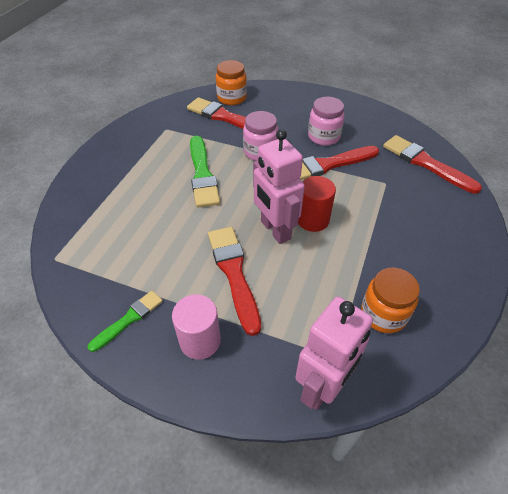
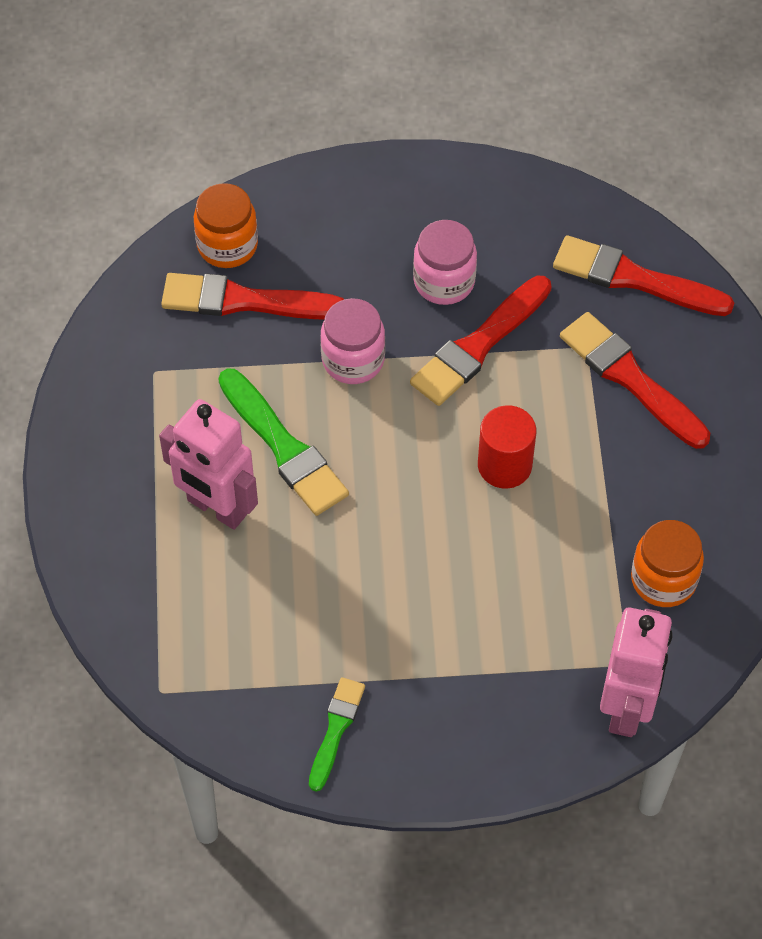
camera: 25 degrees left, 10 degrees up
(200, 341) = (448, 717): pink cylinder -> none
(234, 273) = (437, 603): red brush -> red brush (630, 378)
(275, 230) = (457, 507): pink robot -> pink robot (216, 508)

